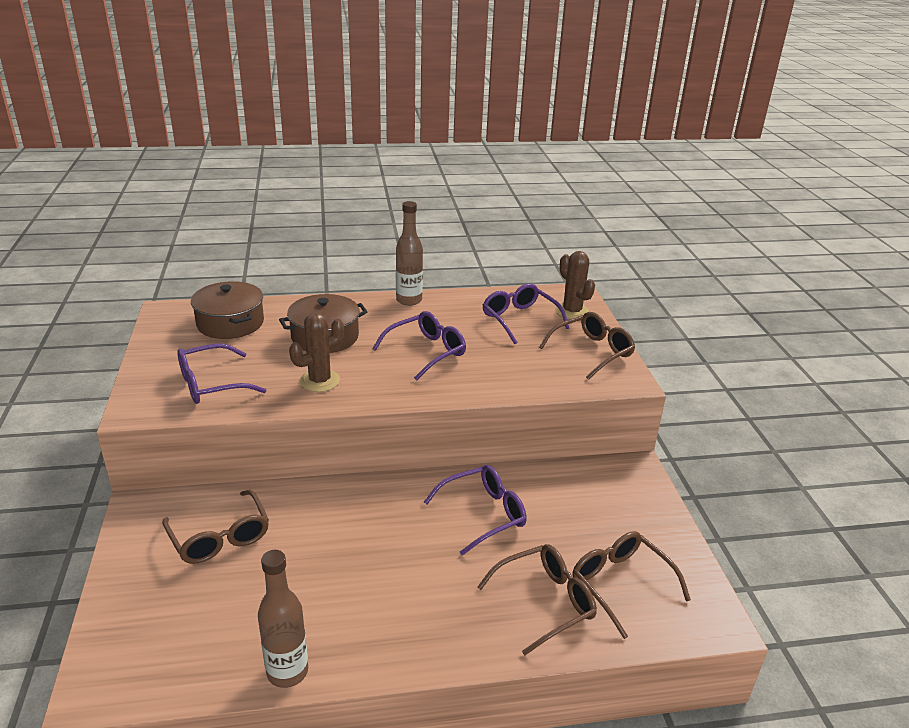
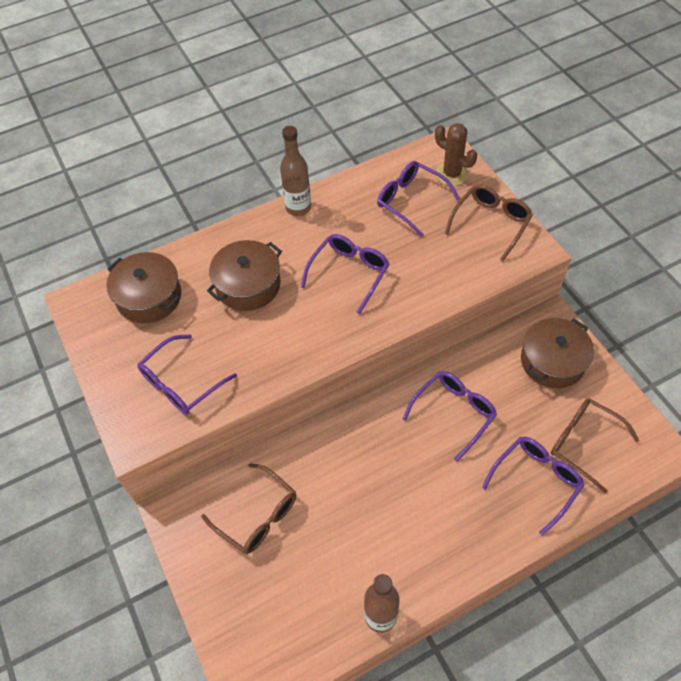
camera: 15 degrees left, 25 degrees up
(319, 381) = (275, 344): brown cactus -> none
(545, 602) = (536, 481): brown glasses -> purple glasses
(619, 502) = (552, 361): none -> brown pot

